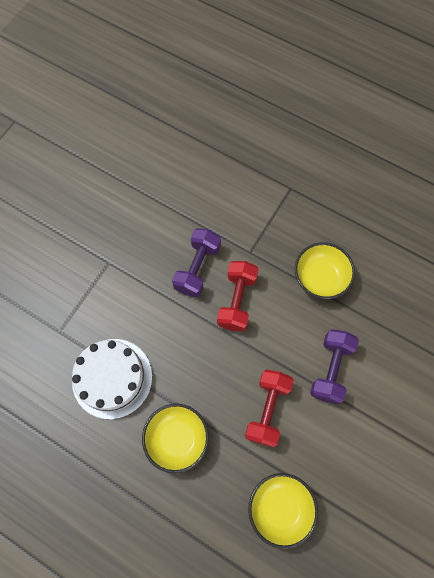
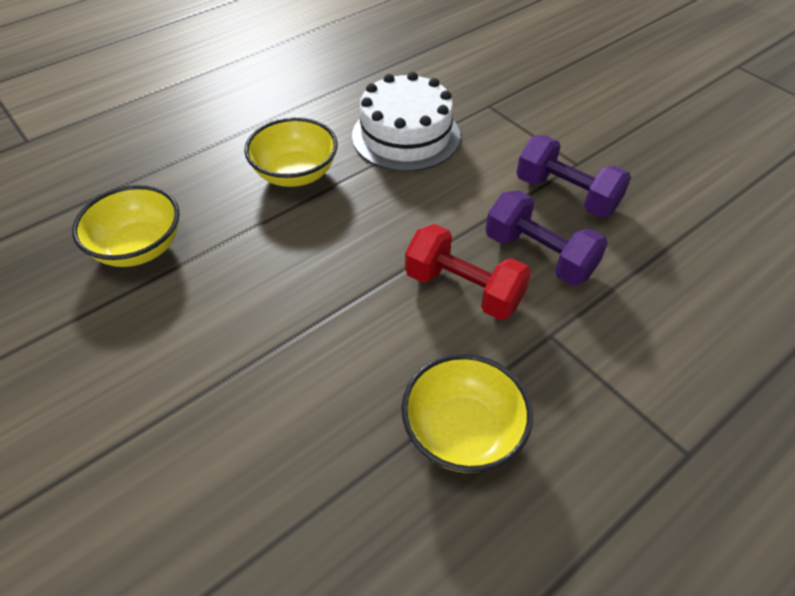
camera: 110 degrees right, 20 degrees down
(267, 409) = (273, 274): red dumbbell -> none
(330, 369) = (284, 381): purple dumbbell -> purple dumbbell (566, 194)

